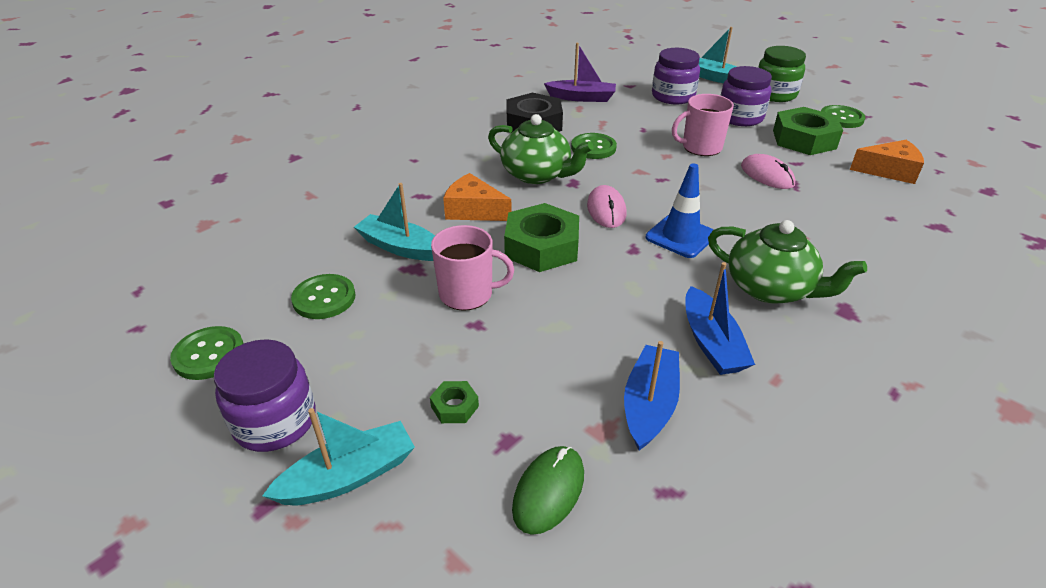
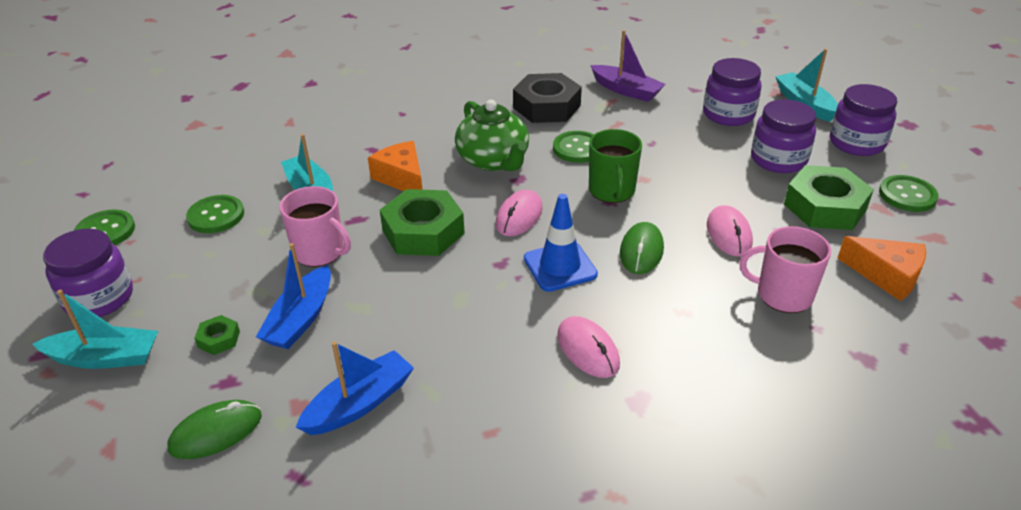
camera: 30 degrees right, 0 degrees up
(654, 170) = (612, 191): none -> green mug
(701, 147) = (691, 181): pink mug -> pink mug (783, 295)
(711, 343) = (472, 375): blue boat -> blue boat (301, 319)
(724, 205) = (641, 251): none -> green mouse
(771, 288) = (588, 349): green teapot -> pink mouse
(774, 94) = (856, 143): green jar -> purple jar

